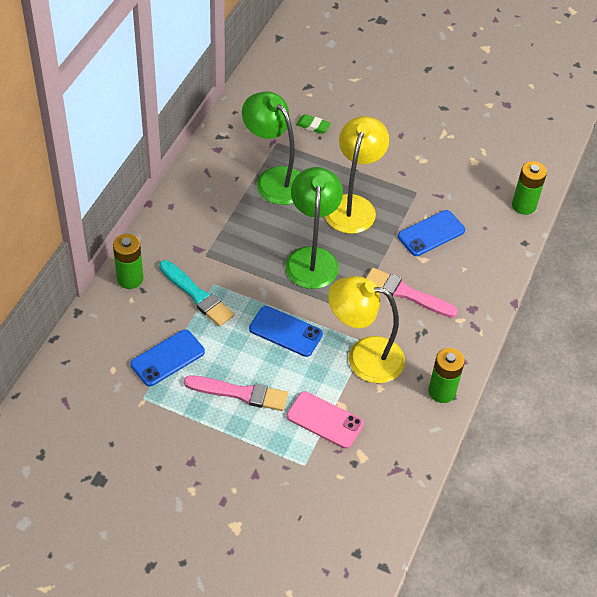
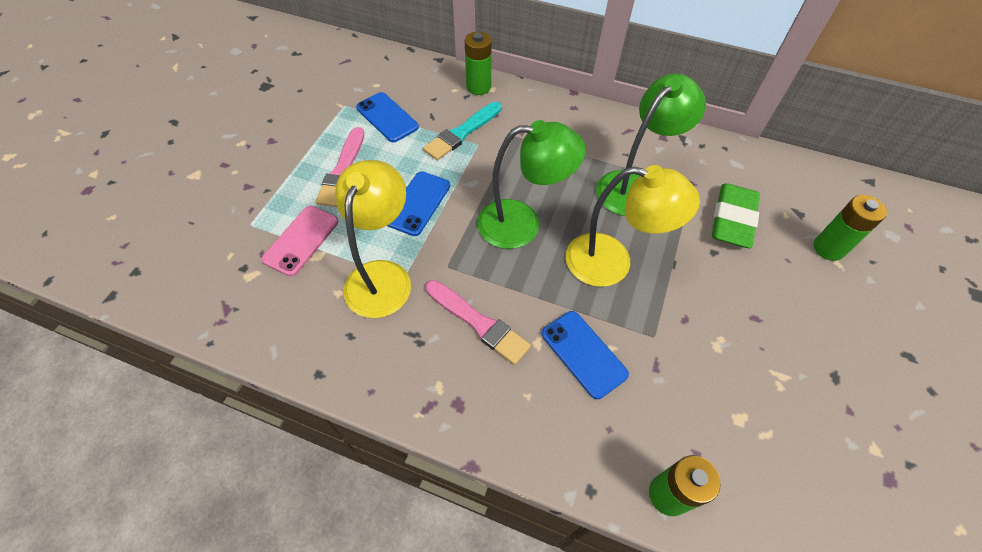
camera: 90 degrees right, 5 degrees up
(313, 126) = (732, 219): green eraser -> green eraser, size x2.04
(407, 293) = (478, 323): pink brush -> pink brush turned 105 degrees clockwise
(442, 391) = (326, 360): green battery -> green battery (828, 248)

